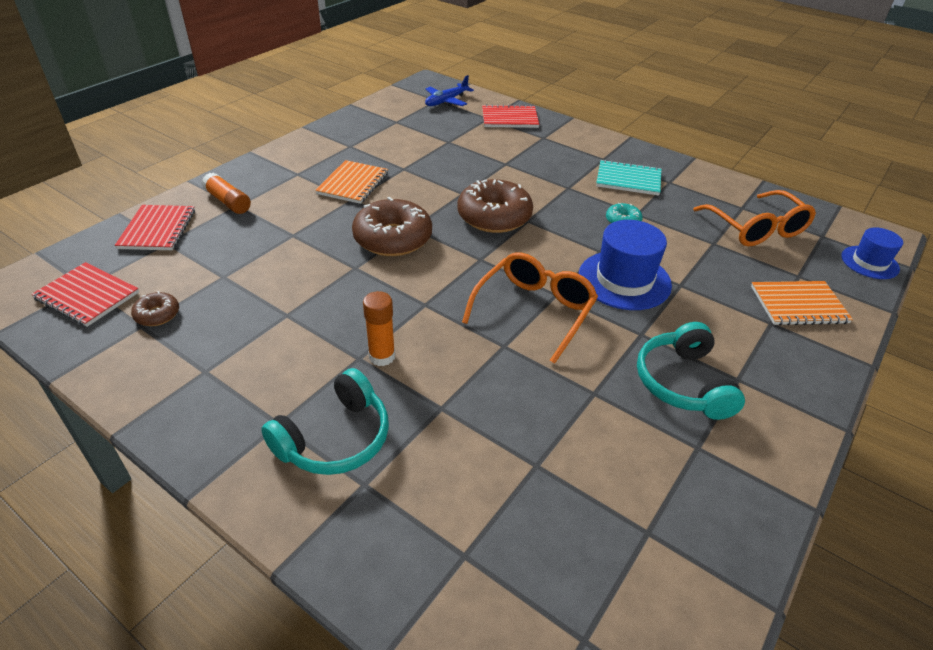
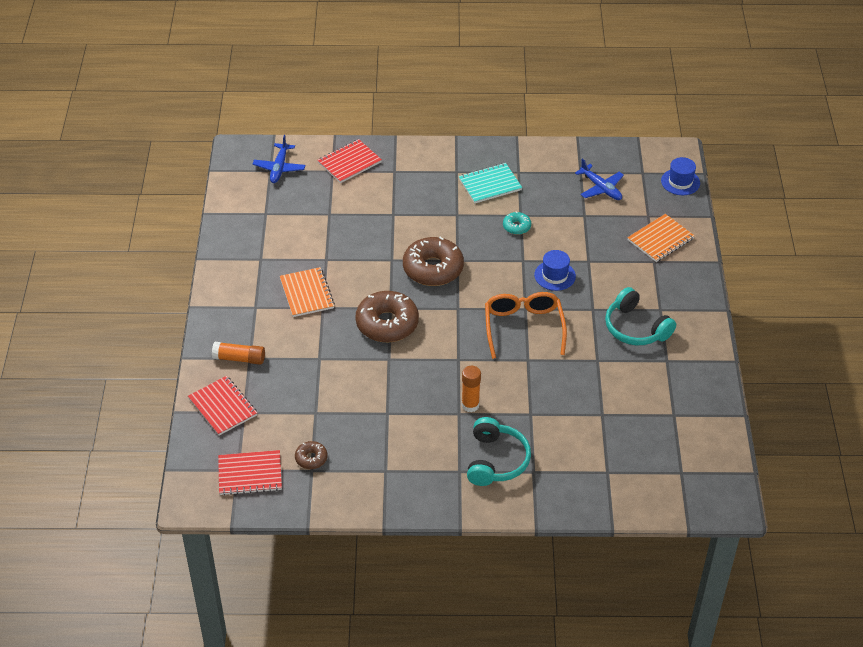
camera: 35 degrees left, 5 degrees up
(624, 280) = (555, 275): blue hat -> blue hat, size x0.61
(756, 228) = (600, 188): orange glasses -> blue plane

